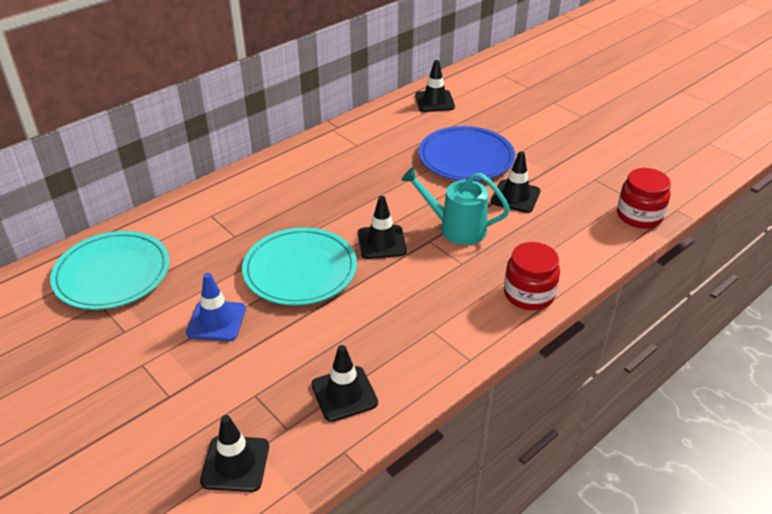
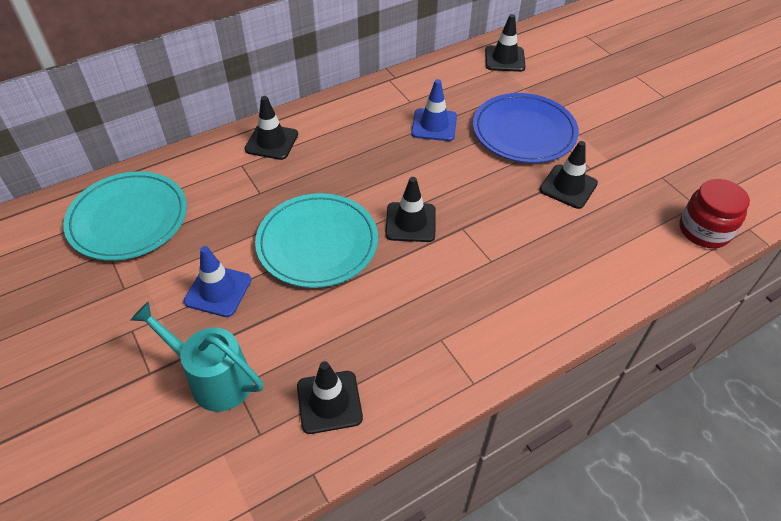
camera: 10 degrees right, 10 degrees up
(235, 464) = (197, 467): black traffic cone -> black traffic cone (271, 142)
(383, 162) = (434, 125): none -> blue traffic cone
(455, 228) = (493, 216): turquoise watering can -> turquoise watering can (213, 379)
(529, 294) = (557, 311): red jar -> none

